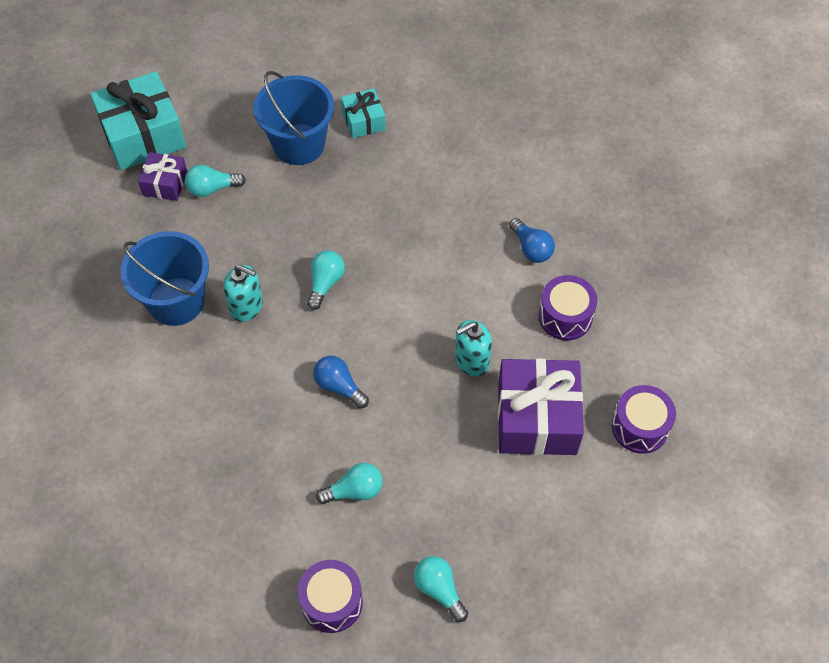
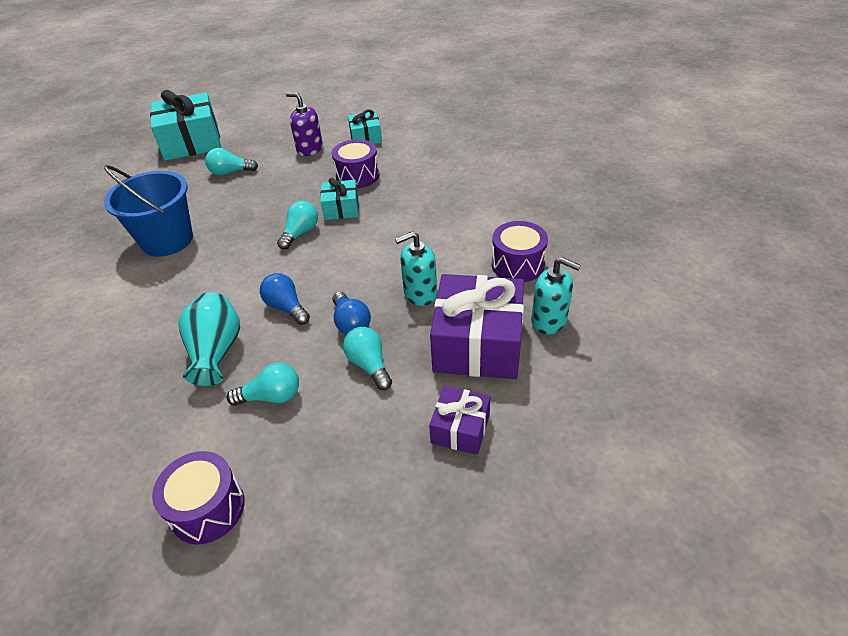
camera: 10 degrees right, 15 degrees down
(165, 183) = (195, 169): purple gift -> purple gift (460, 428)
(246, 306) = (225, 246): turquoise soap dispenser -> turquoise soap dispenser (549, 321)
(284, 445) = (216, 352): none -> turquoise vase
(299, 144) = (310, 149): blue bucket -> purple soap dispenser
(362, 244) = (341, 208): none -> turquoise gift
(439, 589) = (335, 506): turquoise light bulb -> turquoise light bulb (369, 365)
(531, 248) = (491, 216): blue light bulb -> blue light bulb (351, 323)
(640, 427) = (588, 358): purple drum -> purple drum (357, 176)

